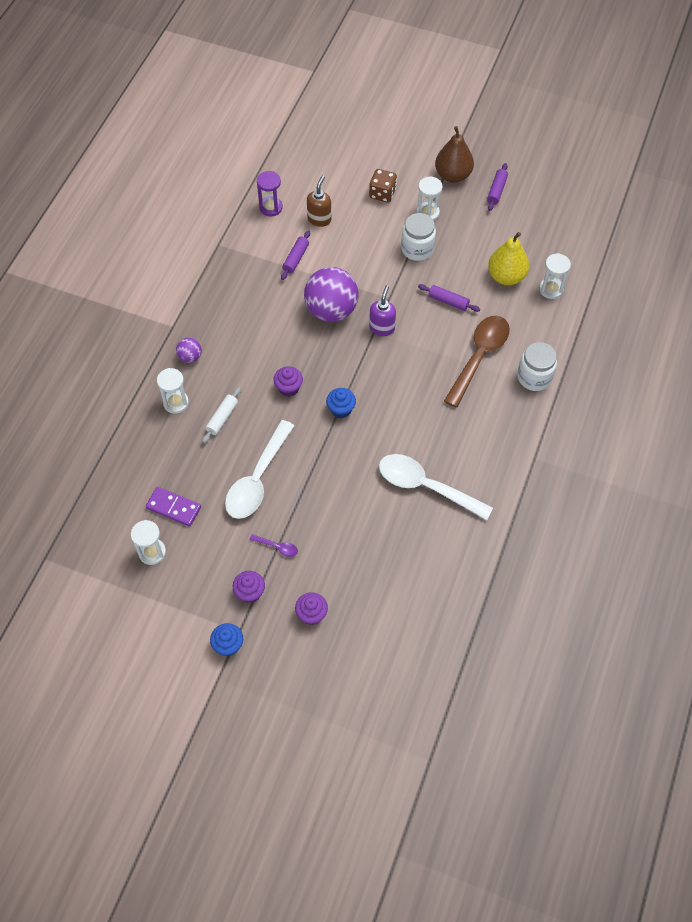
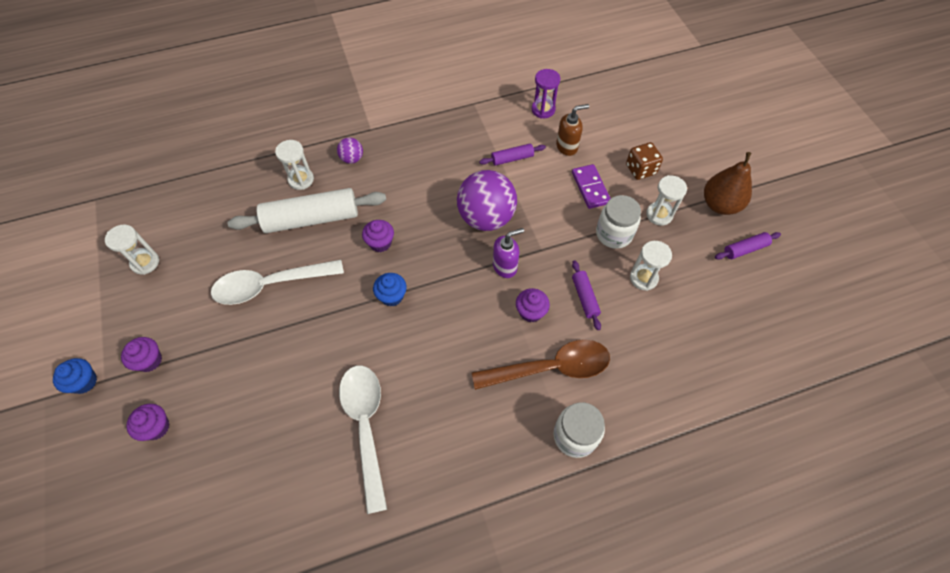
camera: 50 degrees right, 0 degrees up
(173, 508) = (199, 247): purple domino -> purple domino (590, 188)
(222, 418) = (311, 219): white rolling pin -> white rolling pin, size x2.10
(277, 547) = (211, 348): purple spoon -> none
(430, 338) = (531, 312): none -> purple cupcake
(506, 276) = (662, 325): yellow pear -> none
(551, 289) = (690, 376): white hourglass -> white hourglass (643, 278)

